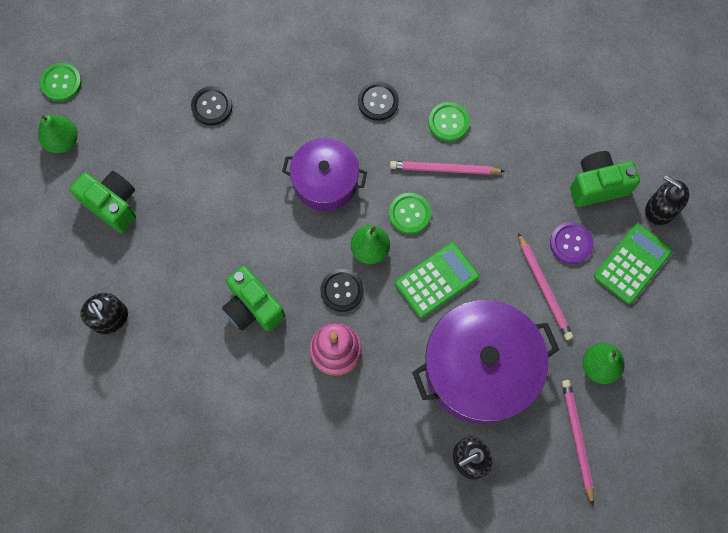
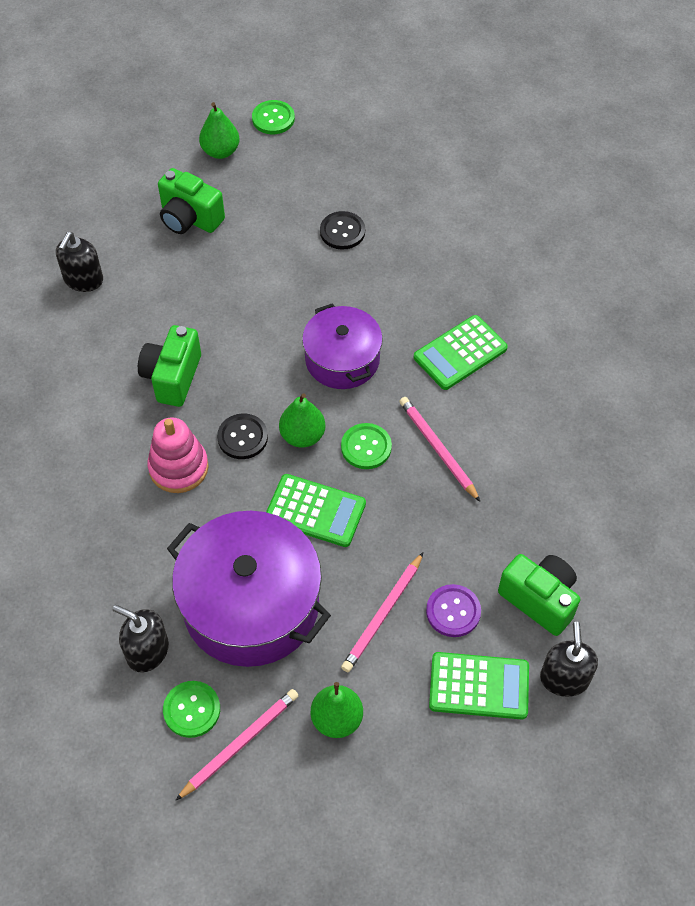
camera: 55 degrees right, 15 degrees down
(112, 205) = (190, 218): green camera -> green camera turned 120 degrees clockwise
(378, 102) = (460, 353): black button -> green calculator
(448, 122) = (491, 424): green button -> green button (192, 710)

